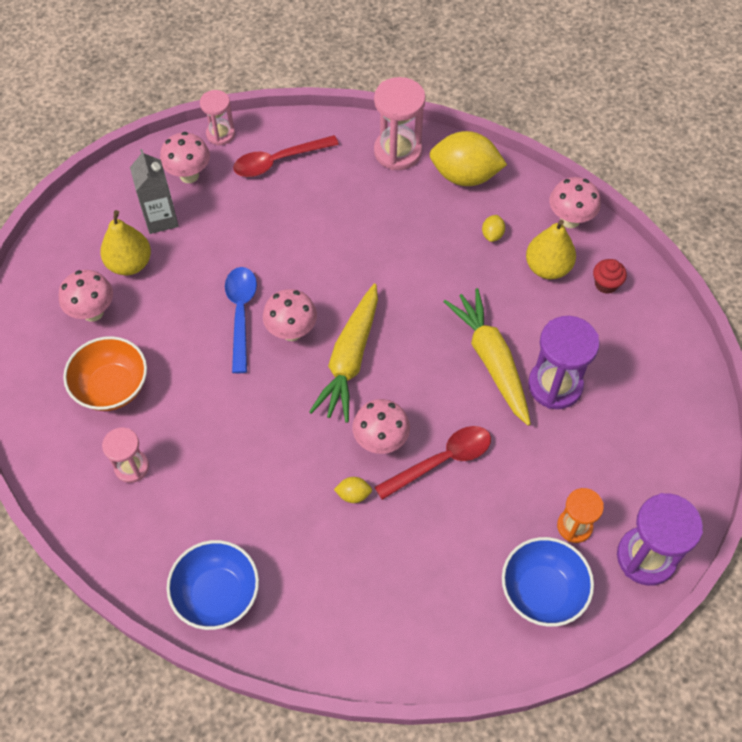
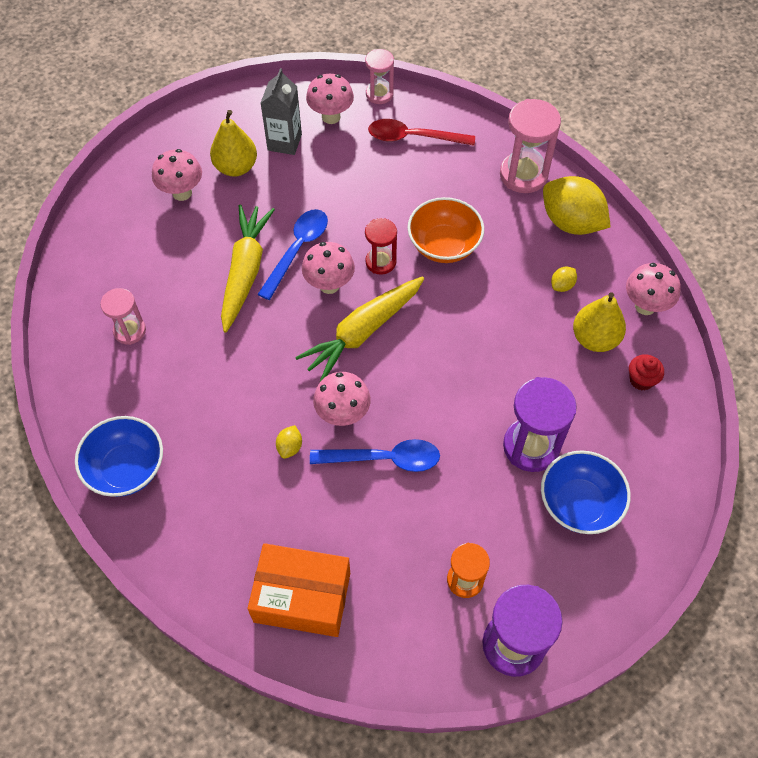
camera: 30 degrees right, 0 degrees up
(112, 387) = (157, 259): orange bowl -> orange bowl (444, 245)
(324, 288) = (380, 262): none -> red hourglass
(353, 494) = (290, 447): yellow lemon -> yellow lemon turned 75 degrees clockwise
(442, 460) = (384, 459): red spoon -> blue spoon
(451, 618) = (302, 597): none -> orange box
(491, 360) = (487, 395): yellow carrot -> yellow carrot (245, 271)
(542, 591) = (397, 620): blue bowl -> blue bowl (579, 504)

